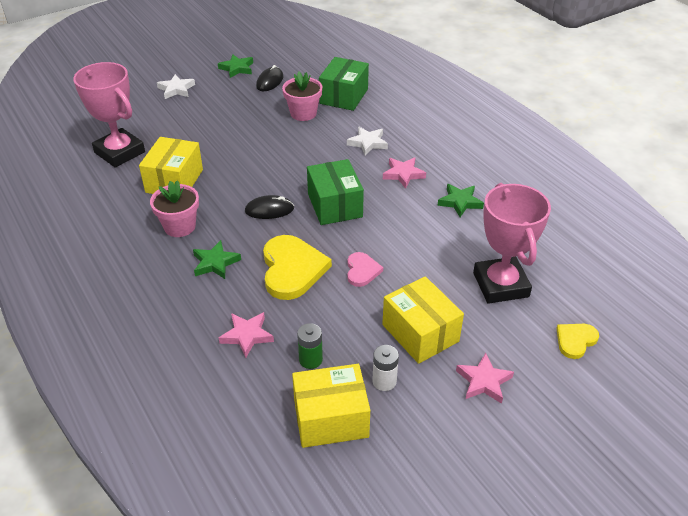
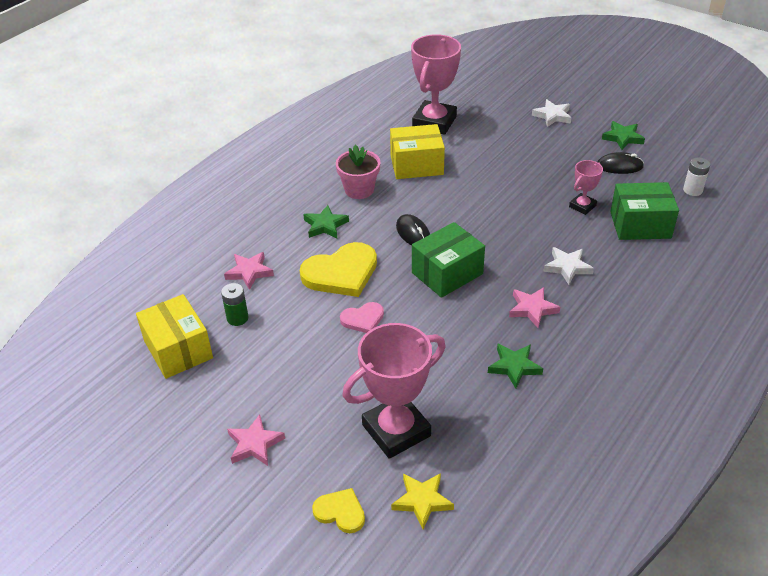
camera: 70 degrees right, 0 degrees up
(303, 113) = (582, 206): pink flower pot -> pink trophy
(384, 381) = (230, 372): white battery -> white battery (692, 190)
(420, 333) = (298, 382): yellow box -> none
(576, 290) = (422, 501): none -> yellow star

